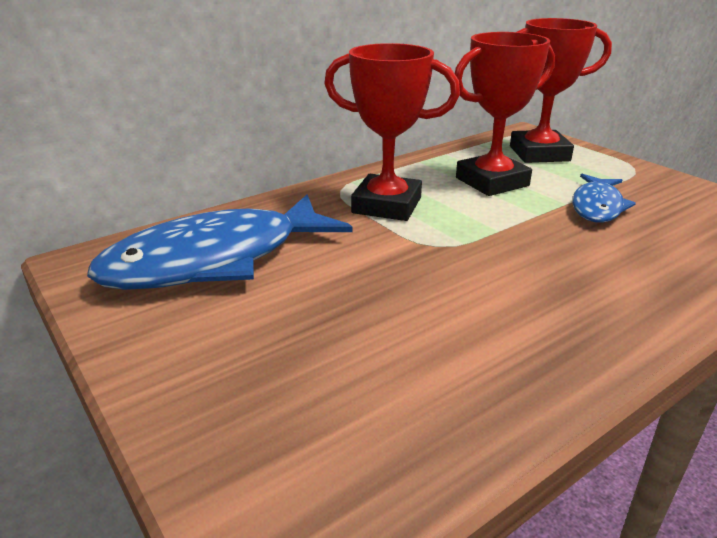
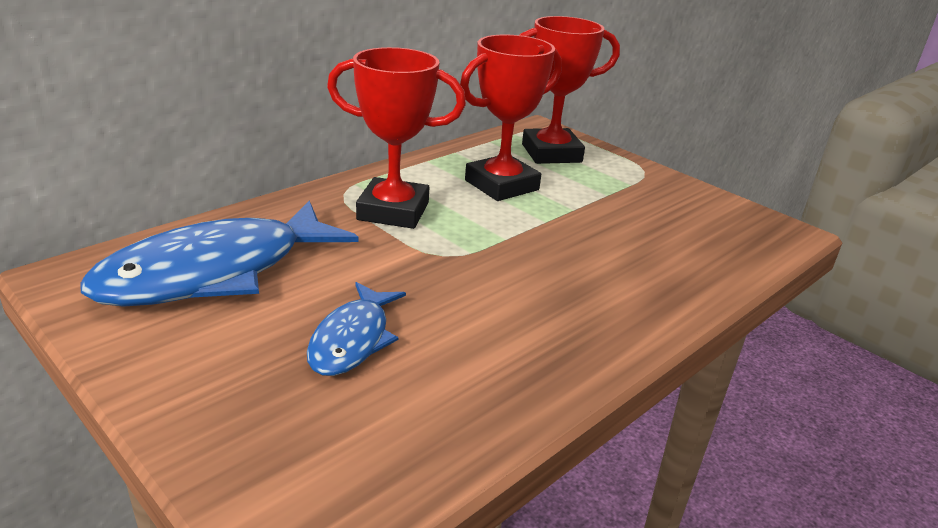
camera: 10 degrees left, 0 degrees up
(597, 206) = (603, 213): blue fish -> blue fish (352, 340)

